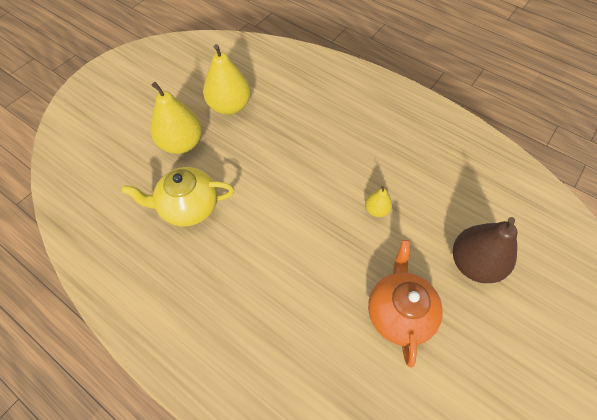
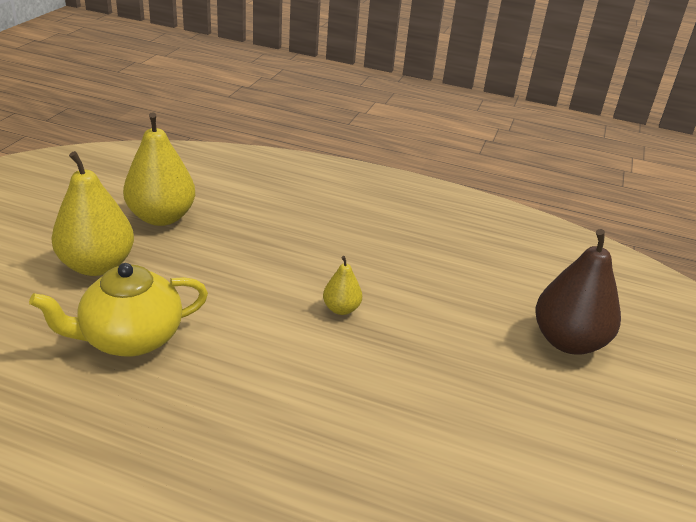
camera: 20 degrees left, 25 degrees down
(376, 210) = (416, 303): yellow pear -> yellow pear (341, 309)
(399, 312) = (496, 412): orange teapot -> none

